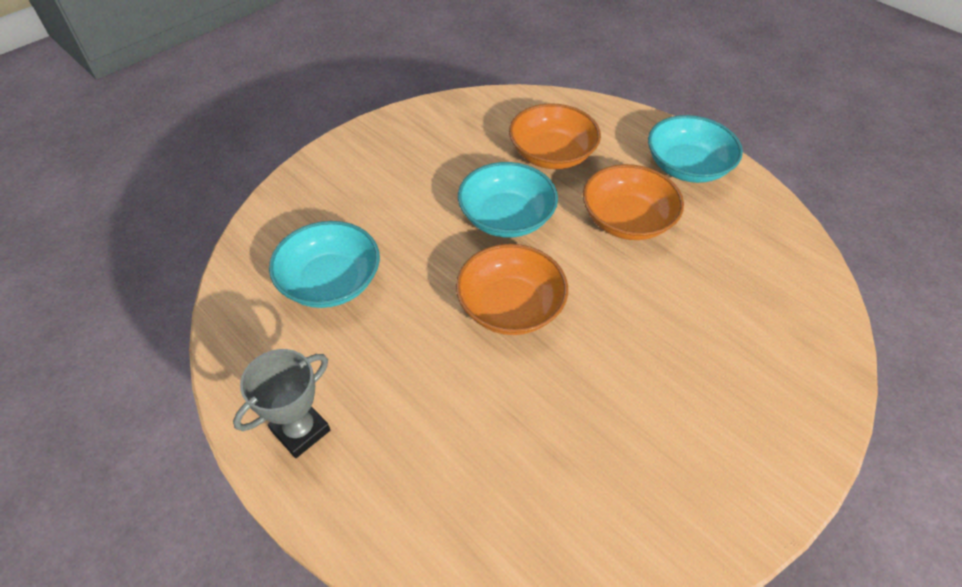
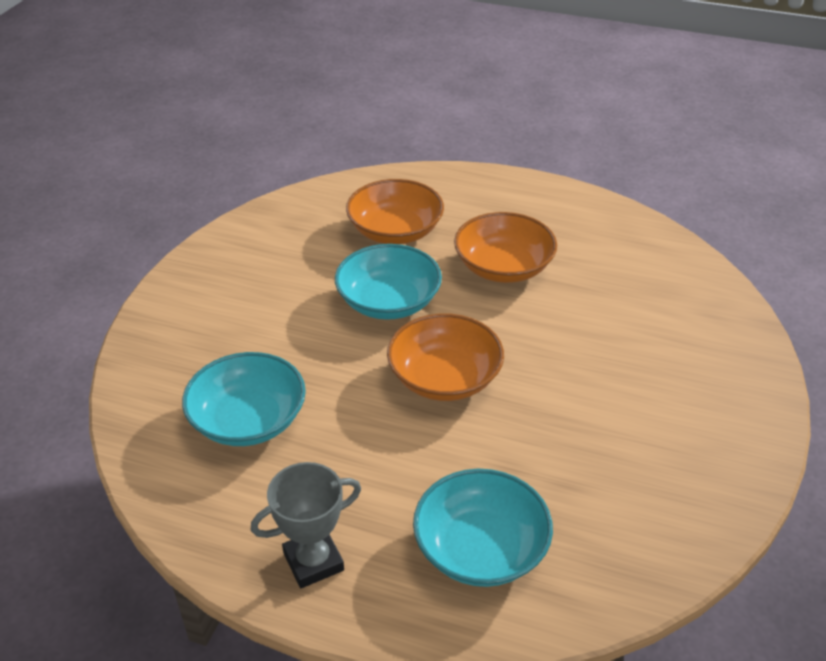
camera: 25 degrees left, 10 degrees down
(300, 430) = (313, 561): grey trophy -> grey trophy turned 45 degrees clockwise
(687, 166) = (528, 204): turquoise bowl -> turquoise bowl (481, 548)

